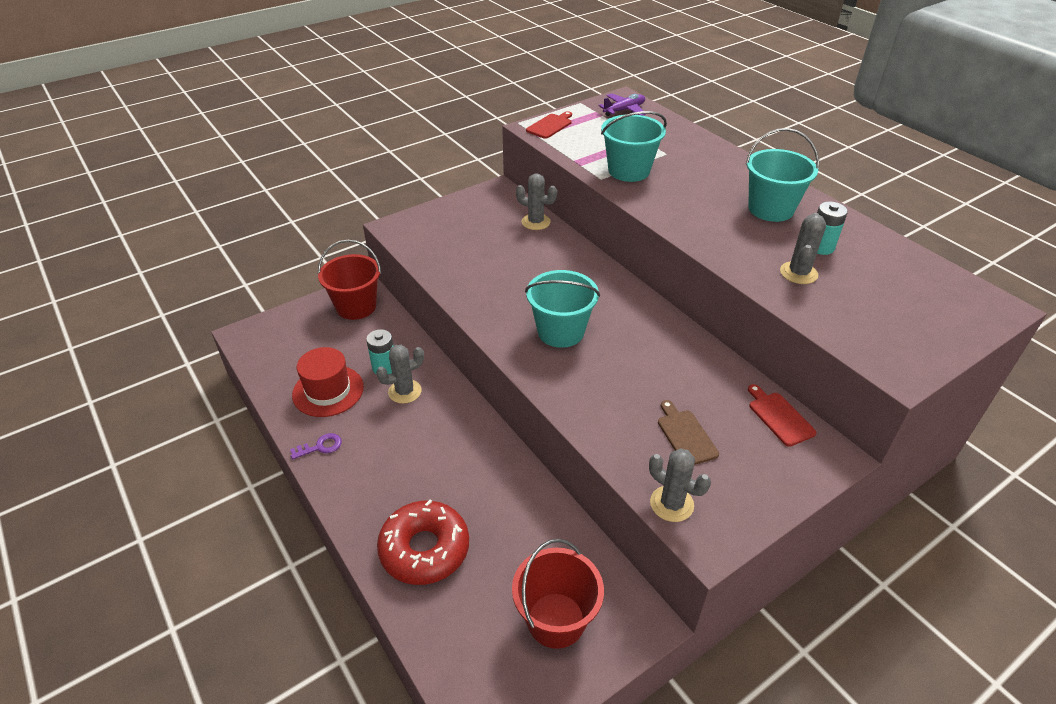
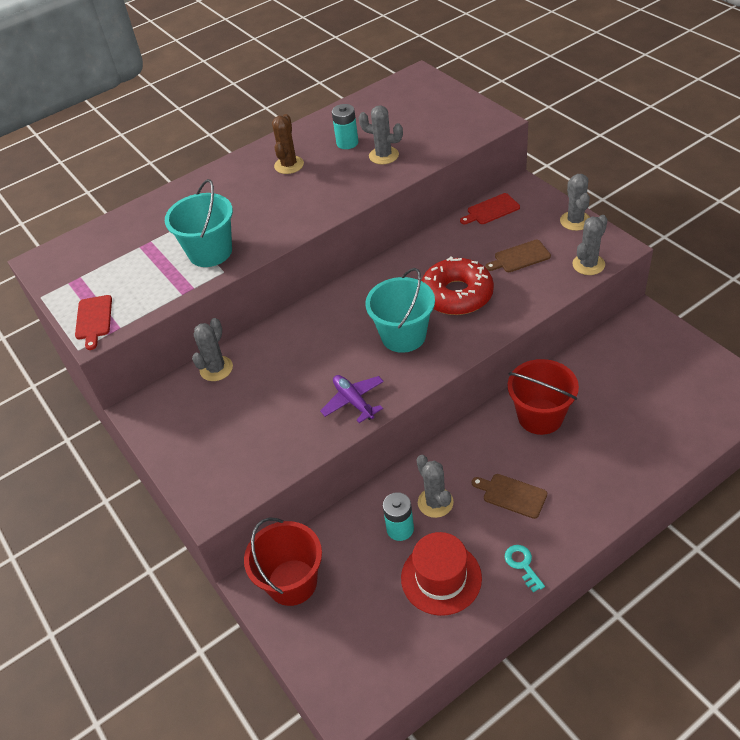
camera: 85 degrees left, 5 degrees up
(320, 447) = (522, 565): purple key -> turquoise key
(397, 447) = (512, 495): none -> brown cutting board
(424, 549) = (621, 454): red donut -> red donut (457, 295)
(550, 125) = (94, 319): red cutting board -> red cutting board turned 135 degrees counterclockwise
(556, 620) = (659, 364): red bucket -> red bucket (540, 416)
(624, 110) = (72, 259): purple plane -> purple plane (353, 401)
(765, 503) = (575, 221): none -> grey cactus
(770, 209) = (289, 165): turquoise bucket -> brown cactus

